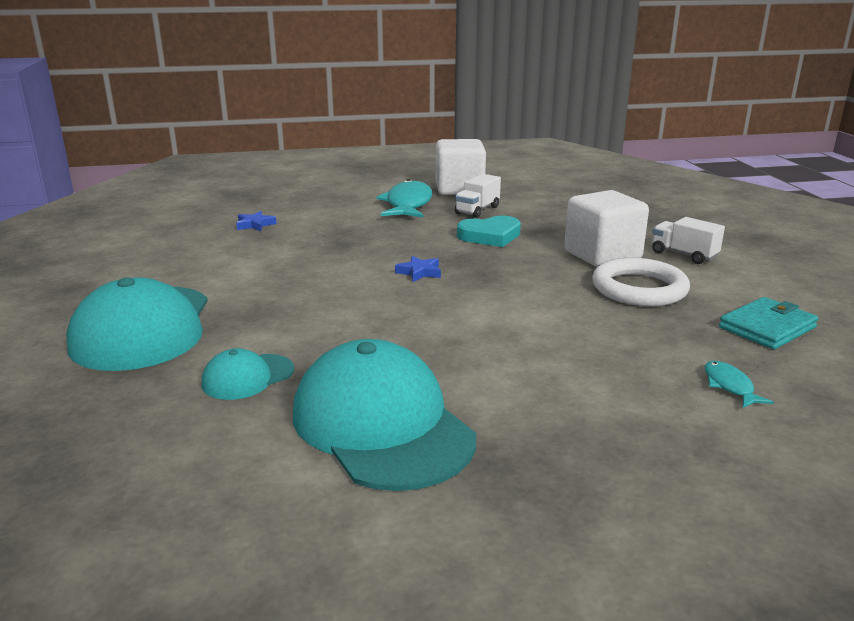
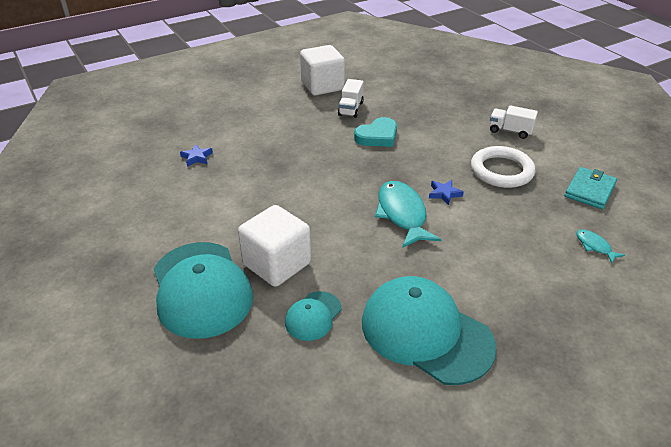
camera: 20 degrees left, 15 degrees up
(408, 204) = (296, 111): turquoise fish -> turquoise fish (402, 214)
(419, 272) = (355, 185): blue star -> blue star (444, 194)
(602, 255) = (461, 142): white cube -> white cube (277, 264)

